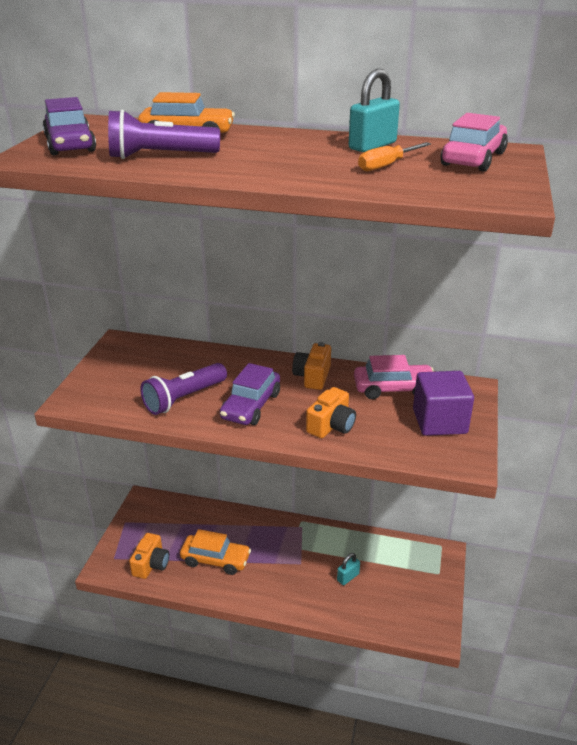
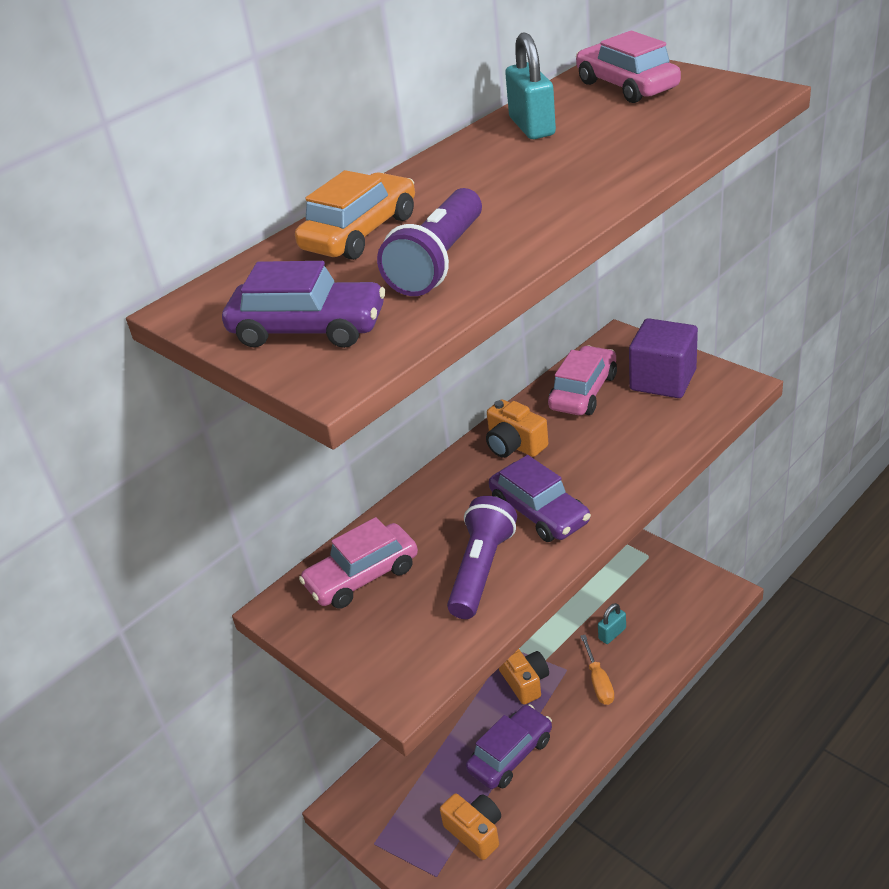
camera: 55 degrees left, 5 degrees up
(156, 358) = (362, 576): none -> pink car
(184, 398) = (481, 570): purple flashlight -> purple flashlight turned 150 degrees counterclockwise
(215, 560) = (510, 754): orange car -> purple car
(331, 426) = (621, 458): orange camera -> orange camera (524, 681)
(348, 577) = (612, 634): turquoise padlock -> turquoise padlock turned 60 degrees clockwise
(387, 165) = (608, 131): orange screwdriver -> orange screwdriver (598, 682)

